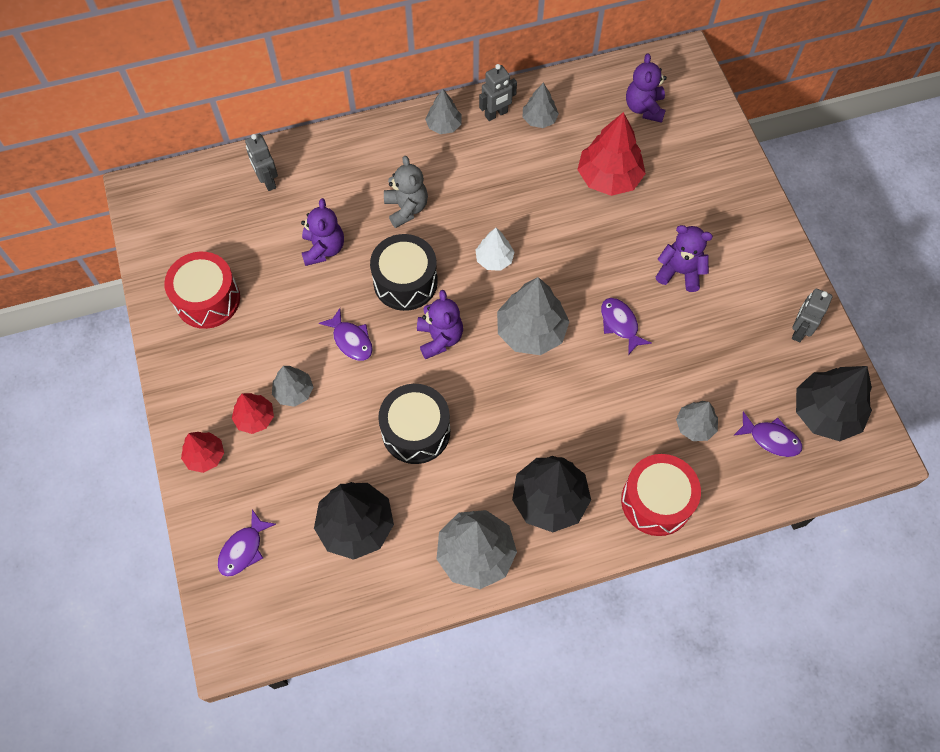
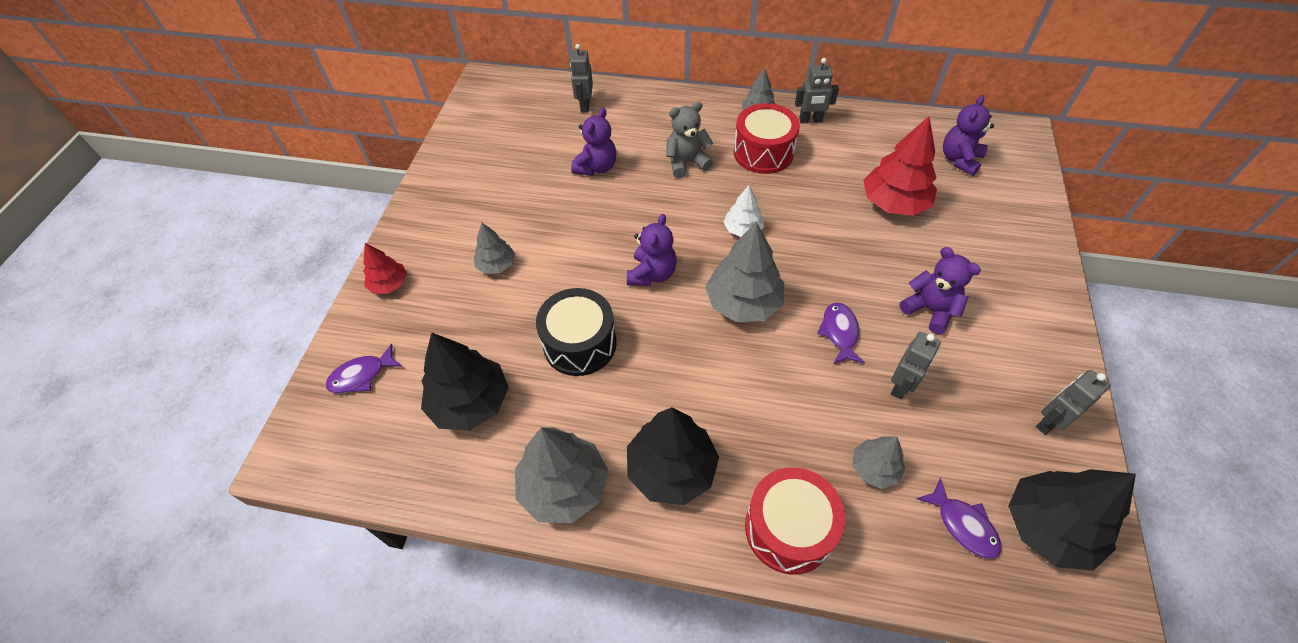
camera: 30 degrees right, 10 degrees down
(207, 299) = (479, 169): red drum -> red drum (763, 152)
(255, 418) = (450, 272): red tree -> none
(351, 340) = (572, 244): purple fish -> none
(405, 282) = (650, 217): black drum -> none
(406, 208) = (686, 162): grey teddy bear -> grey teddy bear turned 120 degrees counterclockwise
(539, 119) = (849, 136): grey tree -> none
(686, 349) = (901, 386): none -> grey robot

